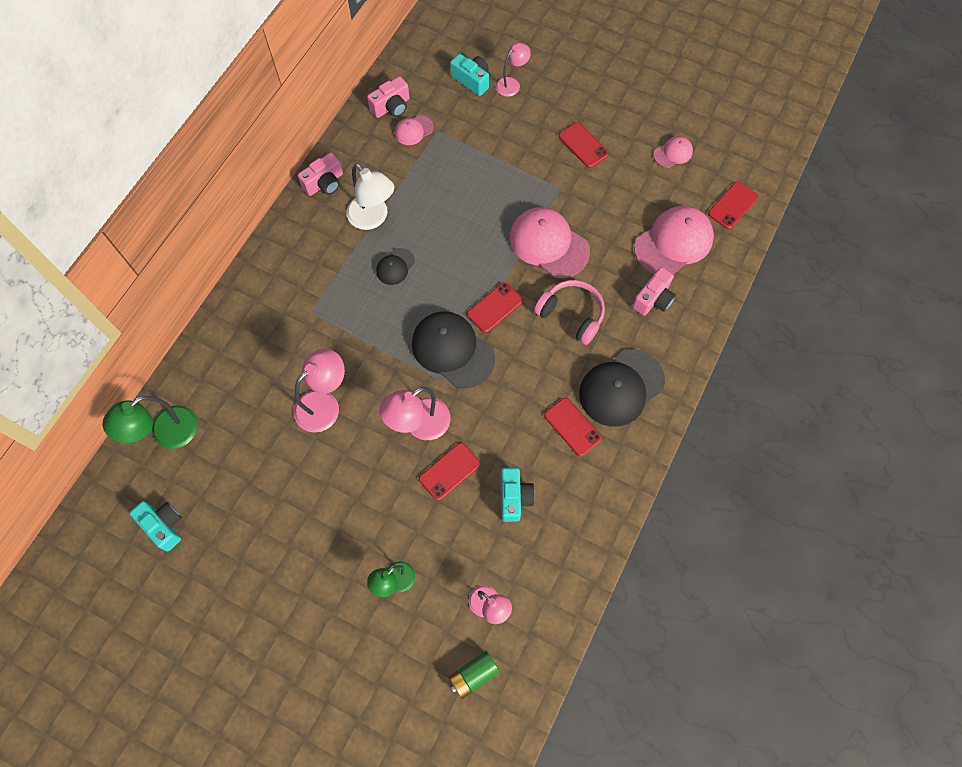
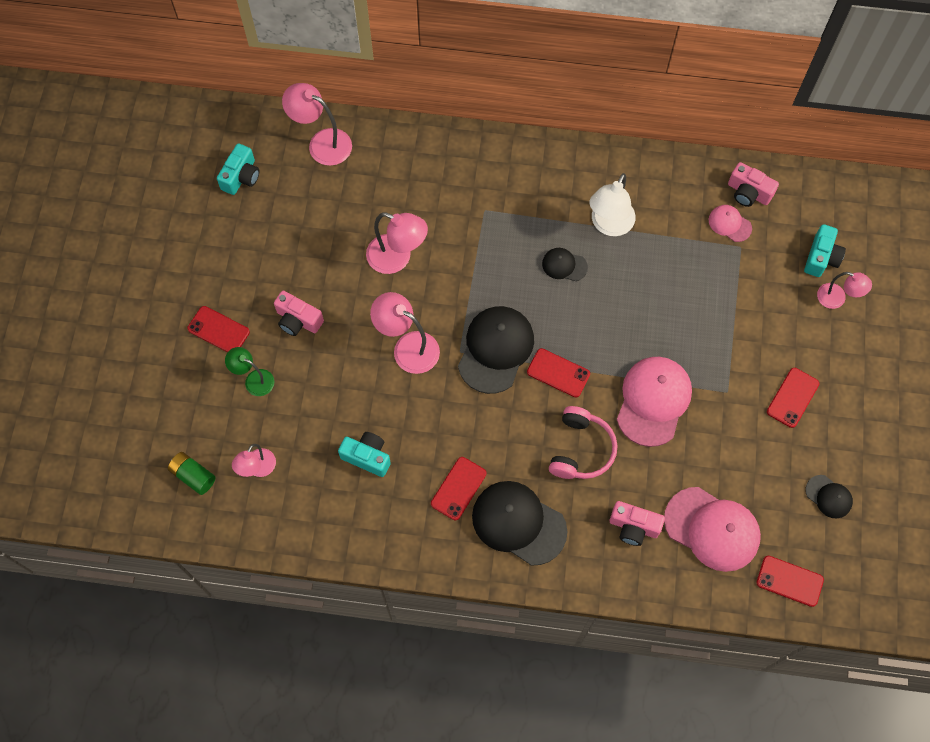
camera: 70 degrees right, 0 degrees up
(166, 434) = (322, 143): green lamp -> pink lamp
(324, 183) = (628, 166): pink camera -> pink camera (298, 320)
(449, 471) = (372, 390): red phone -> red phone (218, 330)
(514, 497) = (367, 457): turquoise camera -> turquoise camera turned 135 degrees counterclockwise
(673, 153) = (828, 496): pink cap -> black cap

